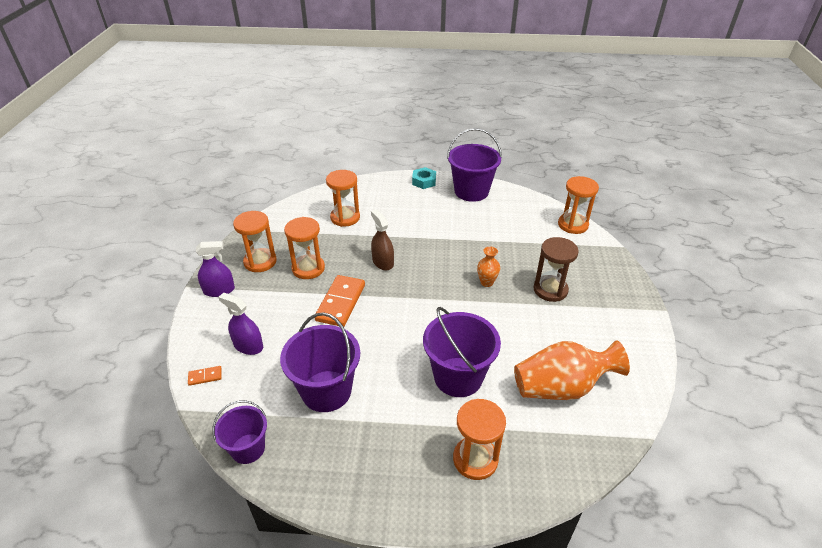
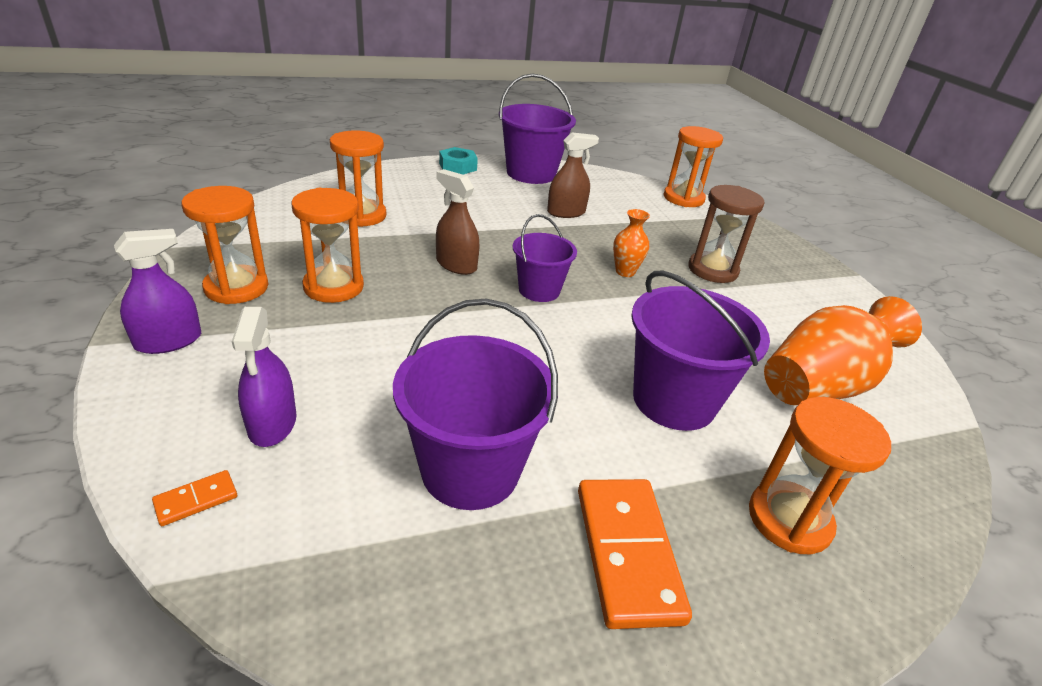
camera: 25 degrees left, 5 degrees down
(248, 346) = (272, 423): purple spray bottle -> purple spray bottle turned 105 degrees counterclockwise
(248, 448) = (362, 624): purple bucket -> purple bucket (539, 290)
(341, 302) = (418, 327): orange domino -> orange domino (628, 553)
(476, 228) = (566, 212): none -> brown spray bottle

